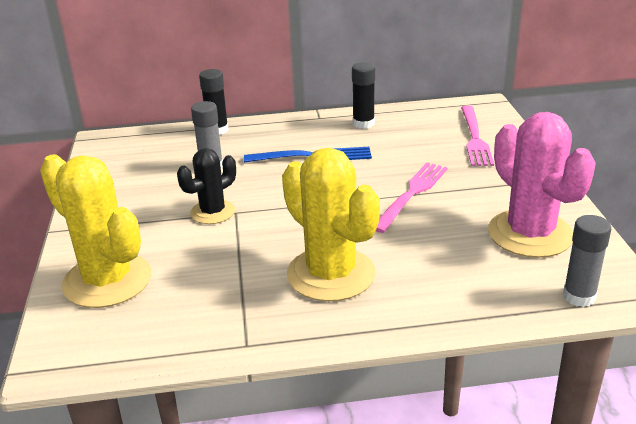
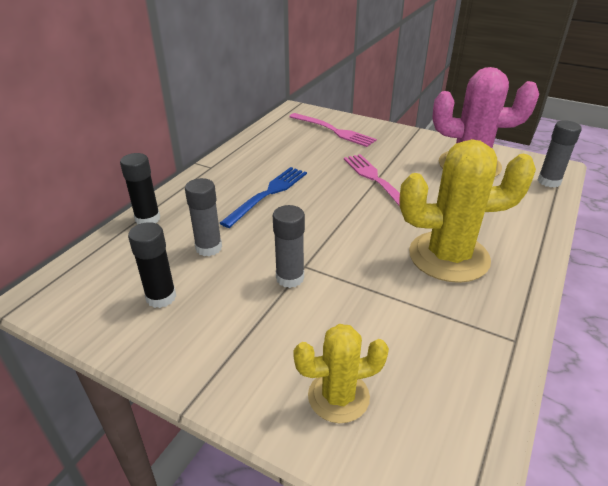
camera: 55 degrees left, 5 degrees up
(107, 281) = (338, 396): yellow cactus -> yellow cactus, size x0.58
(212, 212) = (290, 278): black cactus -> grey glue stick
(363, 123) = (251, 155): black glue stick -> black glue stick (161, 297)

